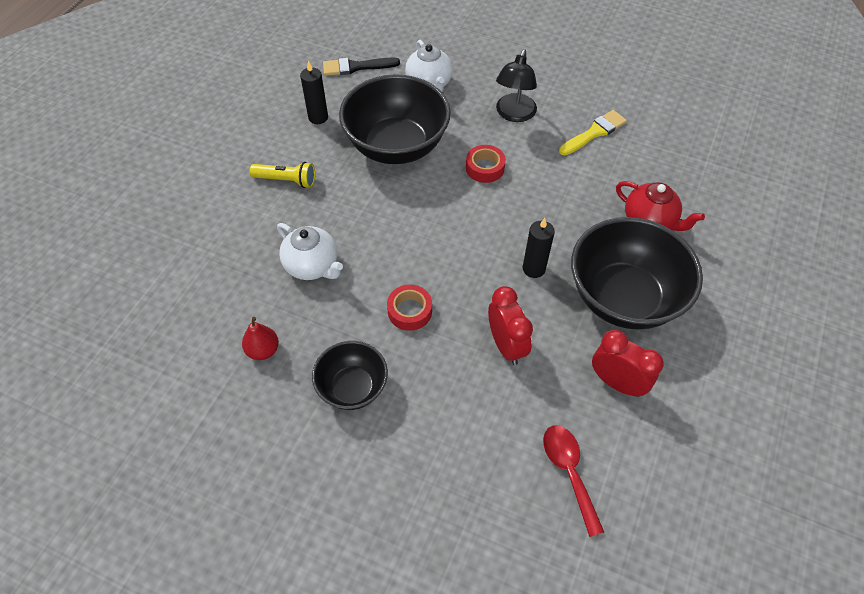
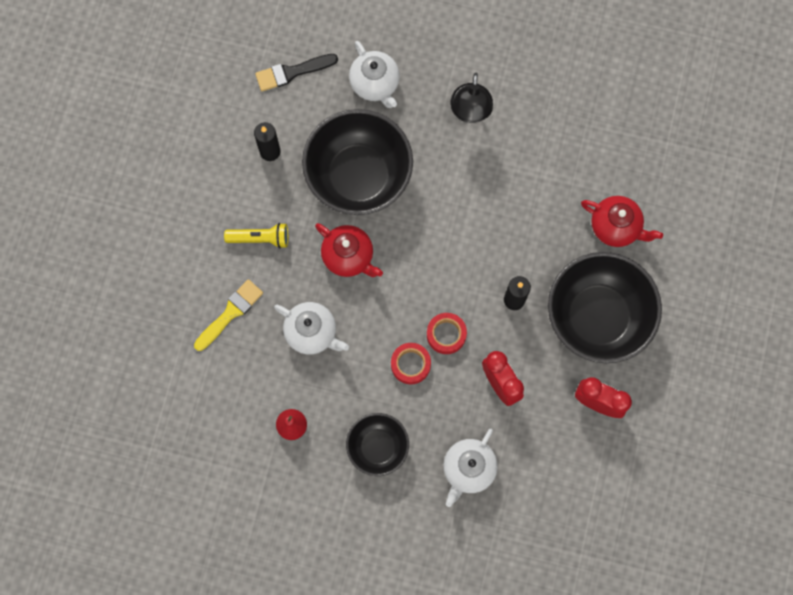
camera: 10 degrees left, 20 degrees up
(369, 207) = (348, 256): none -> red teapot
(453, 429) = (468, 469): none -> white teapot
(485, 168) = (451, 189): red tape -> red tape (446, 334)
(569, 472) = (566, 489): red spoon -> none
(594, 132) = (554, 123): yellow brush -> yellow brush (230, 313)

